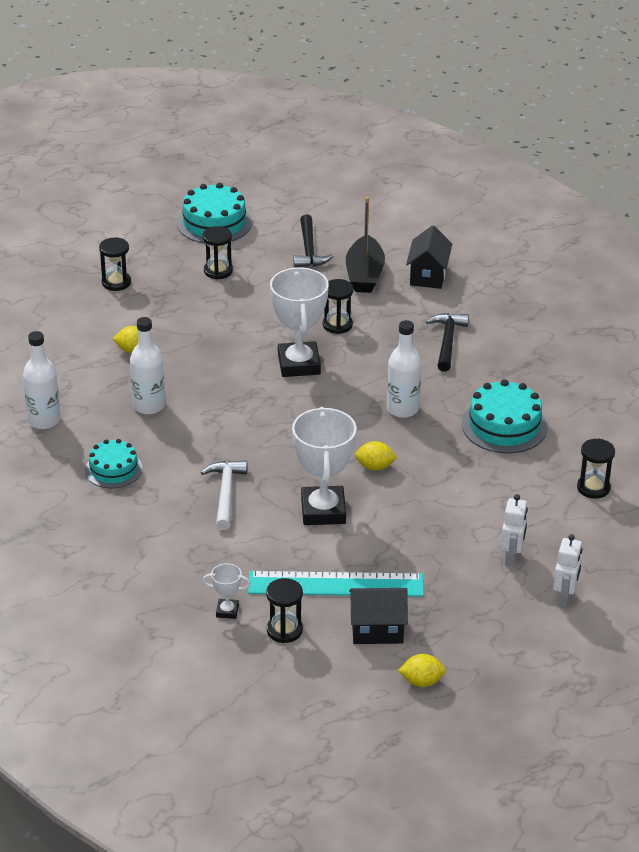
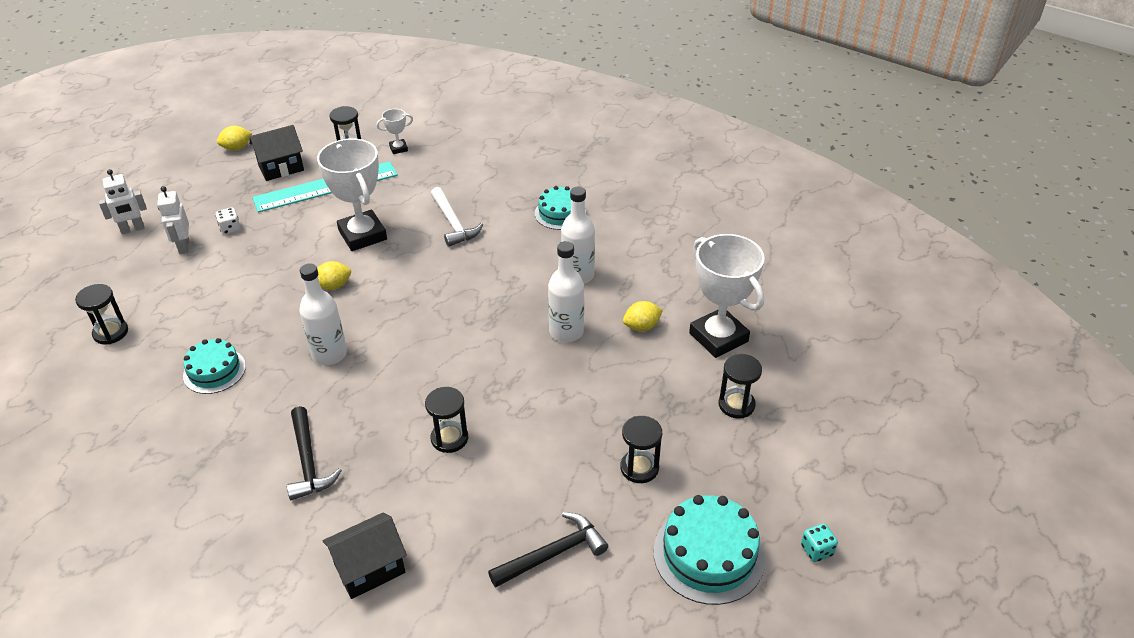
camera: 155 degrees right, 5 degrees up
(44, 420) = (655, 233): white bottle -> white bottle (566, 332)
(148, 206) = (816, 550): none -> turquoise dice
(299, 364) = (464, 370): white trophy -> white trophy (718, 337)
(309, 249) = (552, 554): black hammer -> black hammer turned 90 degrees clockwise
(364, 275) = (456, 535): black boat -> none
(428, 276) = (370, 568): black house -> black house turned 75 degrees clockwise
(458, 564) = (230, 228): none -> white dice
(504, 426) = (214, 371): turquoise cake -> turquoise cake, size x0.65
(564, 598) = (132, 229): white robot -> white robot turned 105 degrees counterclockwise

